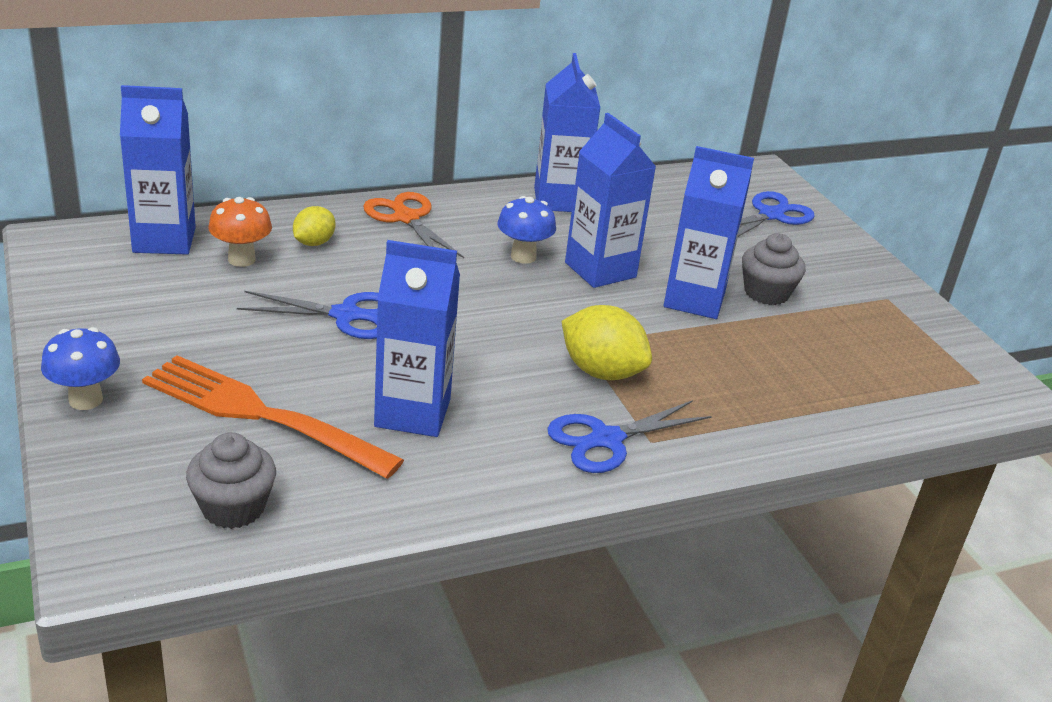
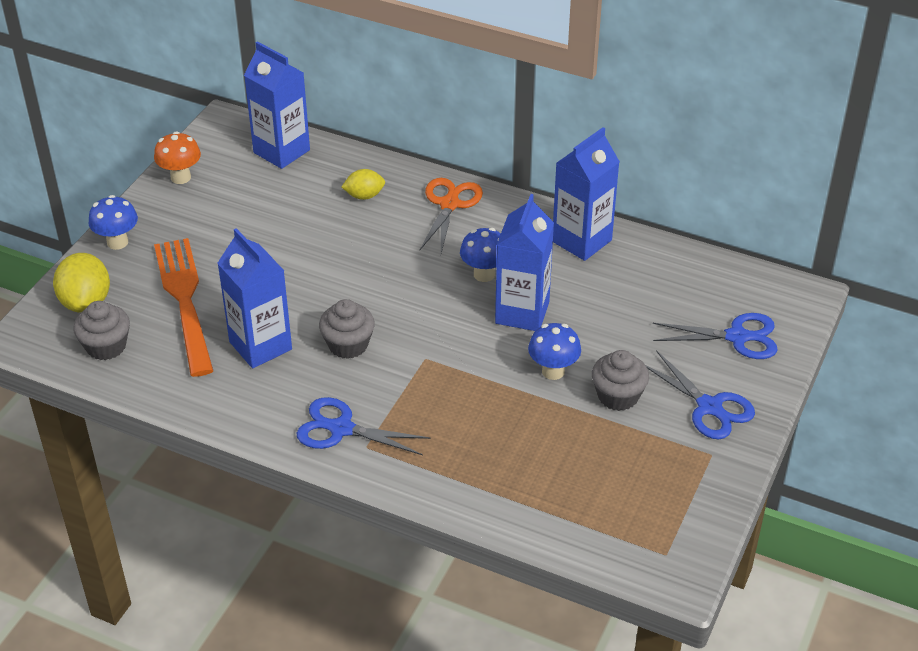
camera: 50 degrees right, 10 degrees up
(241, 259) = (306, 187): orange mushroom -> orange mushroom (180, 177)
(345, 315) = (312, 260): blue scissors -> blue scissors (709, 407)
(496, 367) = (348, 345): none -> grey cupcake
(601, 372) = (406, 385): yellow lemon -> yellow lemon (86, 302)
(694, 300) = (553, 371): blue carton -> blue mushroom

